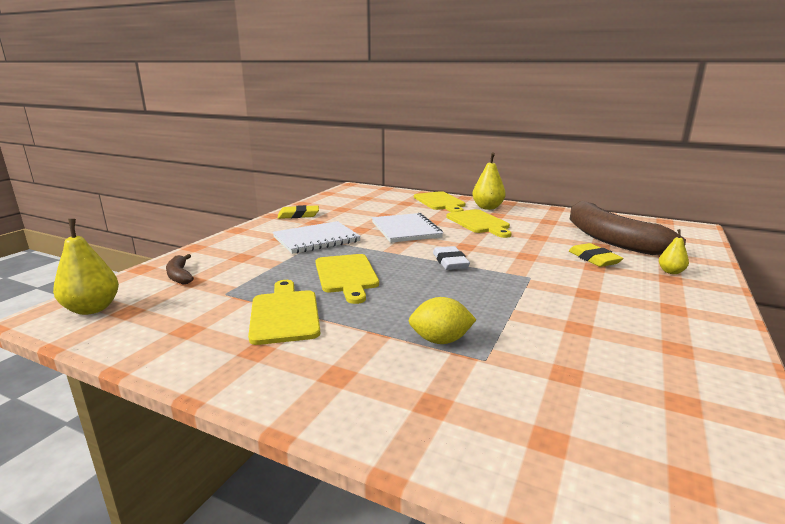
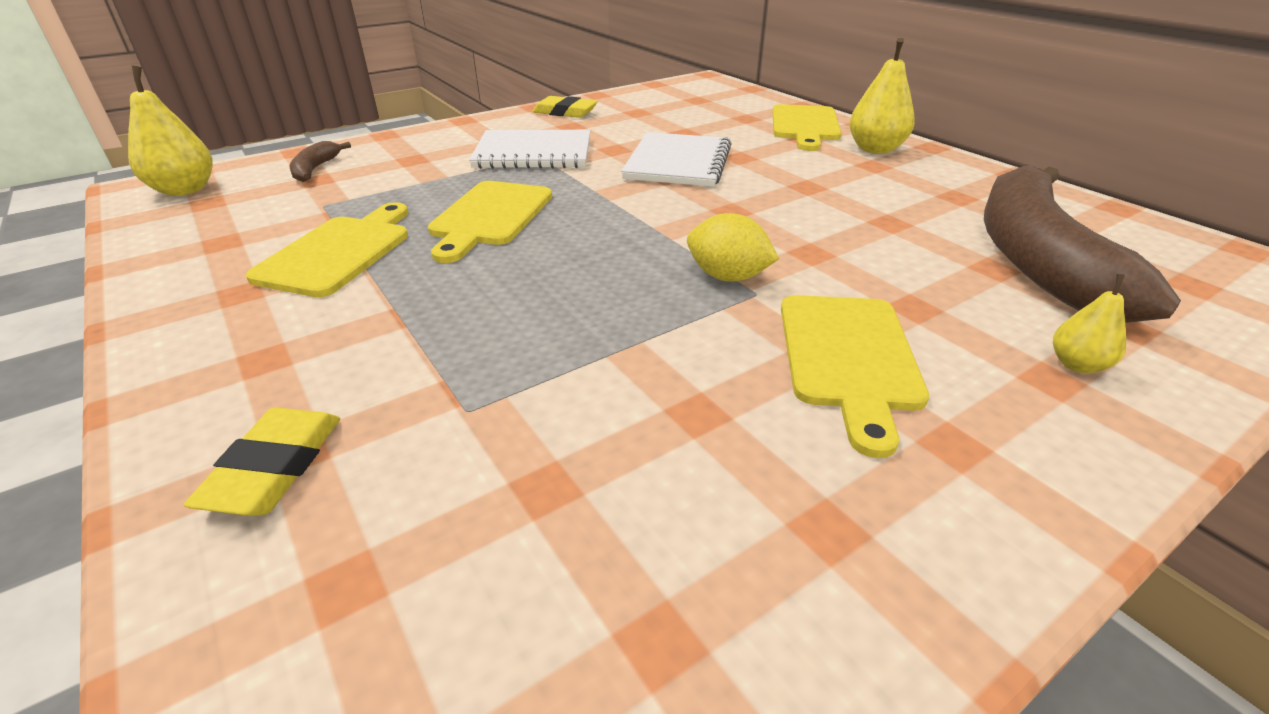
camera: 30 degrees right, 15 degrees up
(440, 340) = (455, 356): yellow lemon -> yellow lemon (727, 277)
(450, 262) = (664, 231): white eraser -> none
(479, 223) = (816, 174): yellow cutting board -> yellow cutting board (848, 357)
(594, 259) = (937, 291): yellow eraser -> yellow eraser (274, 467)

